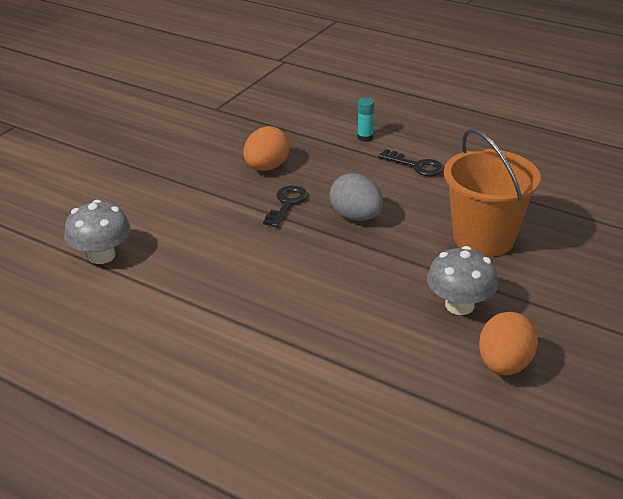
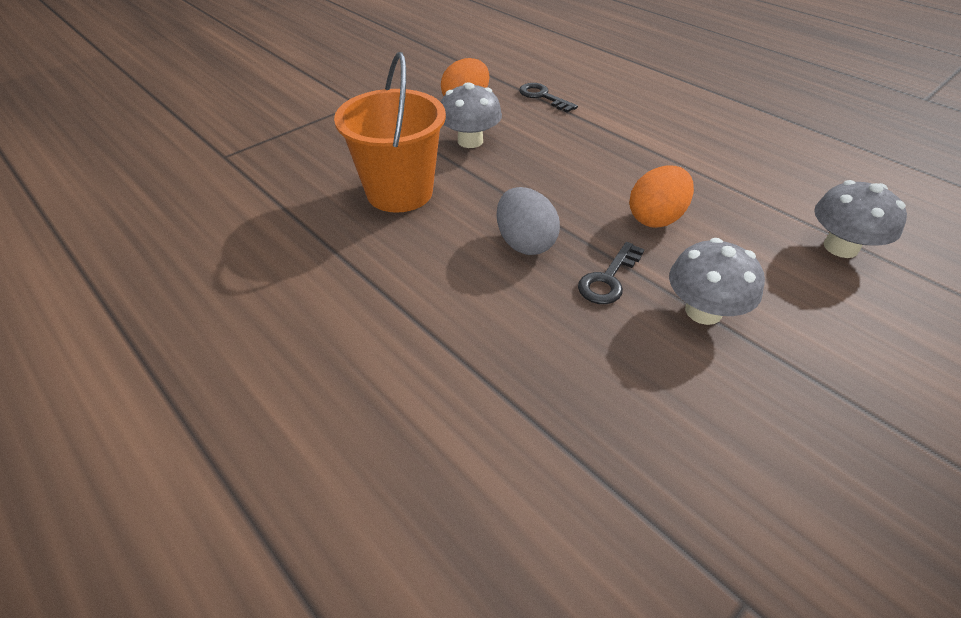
camera: 165 degrees left, 10 degrees up
(220, 196) = (703, 311): none -> grey mushroom
(266, 167) = (631, 357): orange egg -> orange egg (656, 218)
(365, 138) = (444, 398): turquoise glue stick -> none
(416, 165) = (400, 311): black key -> black key (543, 97)

